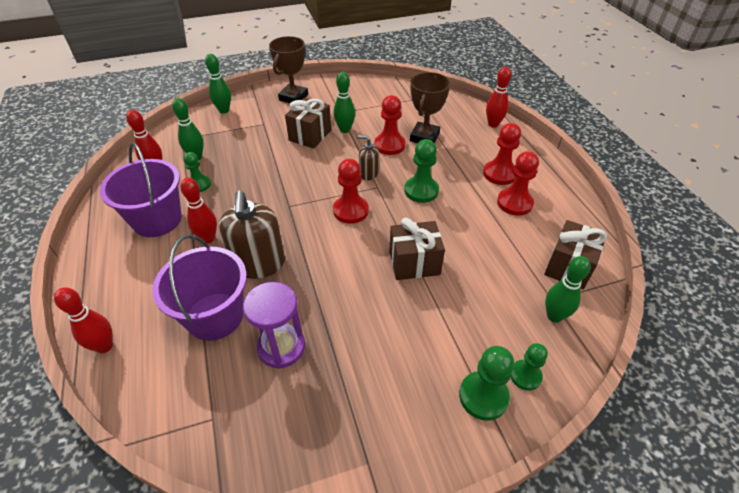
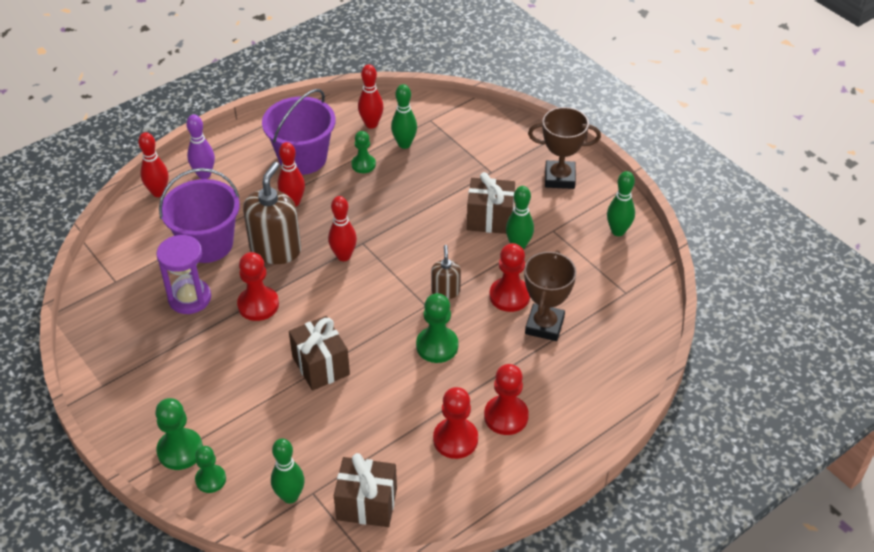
camera: 70 degrees right, 0 degrees up
(113, 298) = (204, 174): none -> purple bowling pin
(224, 110) = (497, 130): green bowling pin -> green bowling pin (618, 231)
(259, 264) = (275, 249): brown soap dispenser -> brown soap dispenser turned 135 degrees clockwise
(351, 210) = (376, 294): red pawn -> red pawn (258, 305)
(424, 137) = (544, 325): brown trophy -> brown trophy turned 75 degrees counterclockwise
(493, 124) = (615, 393): red bowling pin -> red bowling pin (343, 256)

